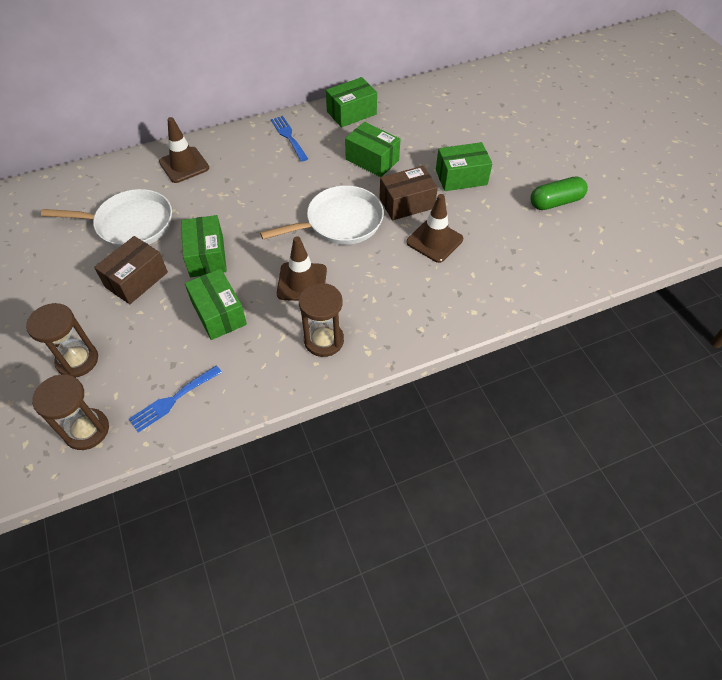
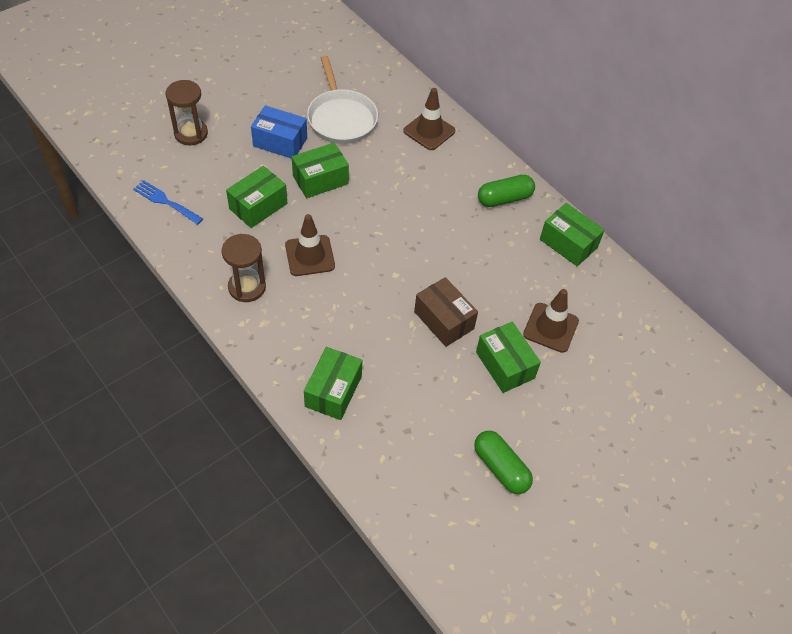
camera: 70 degrees right, 0 degrees up
(87, 430) = (130, 160): brown hourglass -> none
(136, 280) = (280, 142): brown box -> blue box
(288, 136) = (504, 198): blue fork -> green capsule
(340, 222) = (396, 268): white pan -> none
(372, 160) = (499, 277): green box -> green box (333, 391)
(434, 241) = (397, 354): brown traffic cone -> brown traffic cone (550, 328)

